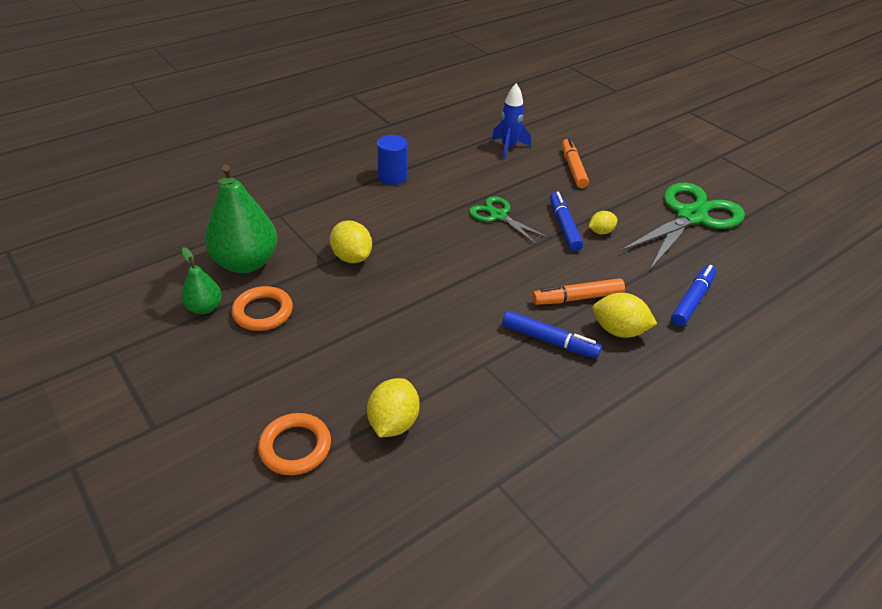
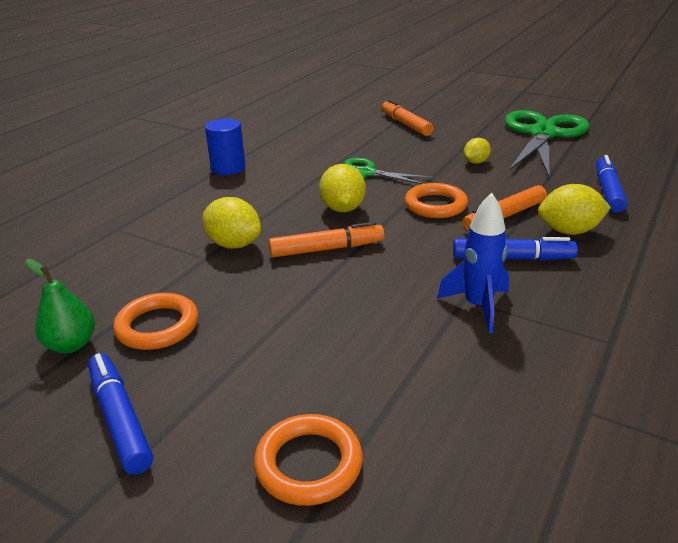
camera: 20 degrees left, 10 degrees down
(246, 263) = (101, 283): green pear -> none
(393, 423) = (414, 390): yellow lemon -> yellow lemon (342, 209)
(415, 284) = (327, 249): none -> orange marker
(508, 148) = (331, 123): blue rocket -> blue rocket (478, 306)
(529, 268) = (435, 205): none -> orange ring
(564, 226) = (437, 166): blue marker -> blue marker (120, 419)

